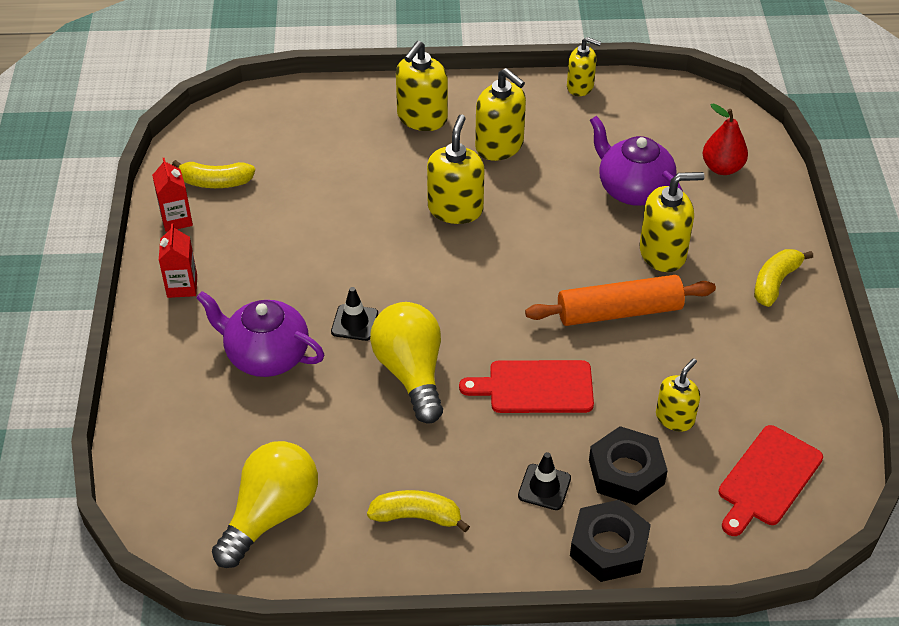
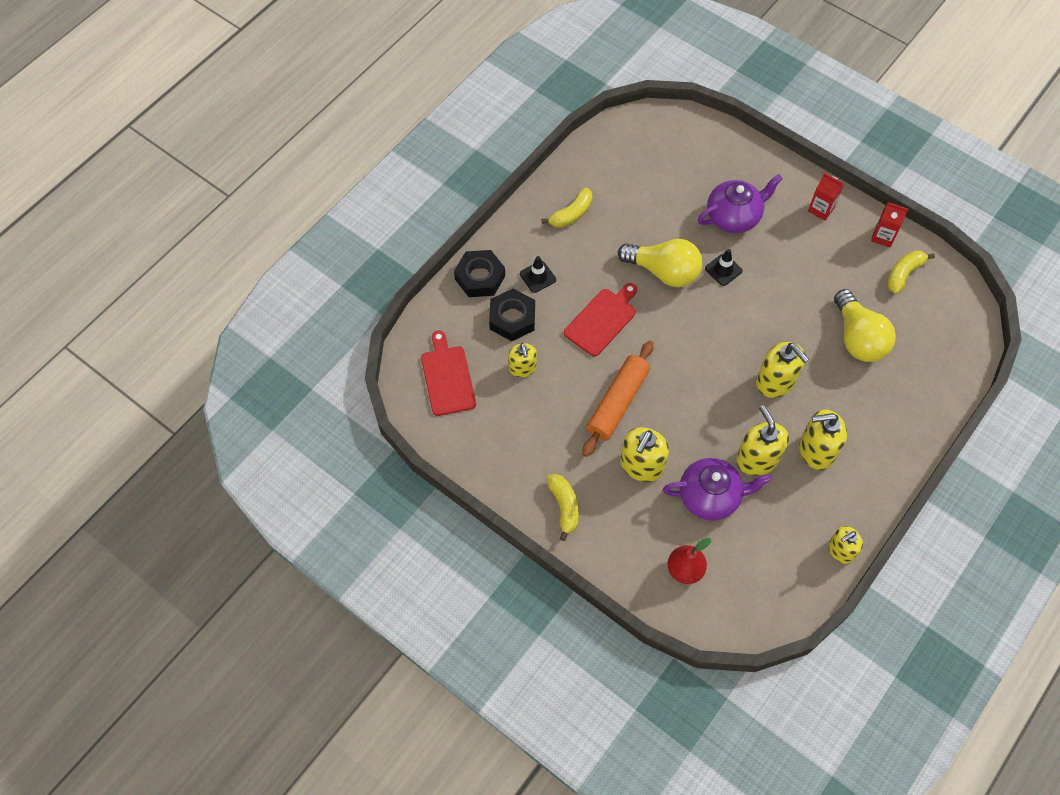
camera: 130 degrees right, 15 degrees up
(271, 514) = (627, 160): yellow light bulb -> yellow light bulb (858, 338)
(422, 118) = (882, 425): yellow soap dispenser -> yellow soap dispenser (757, 459)

